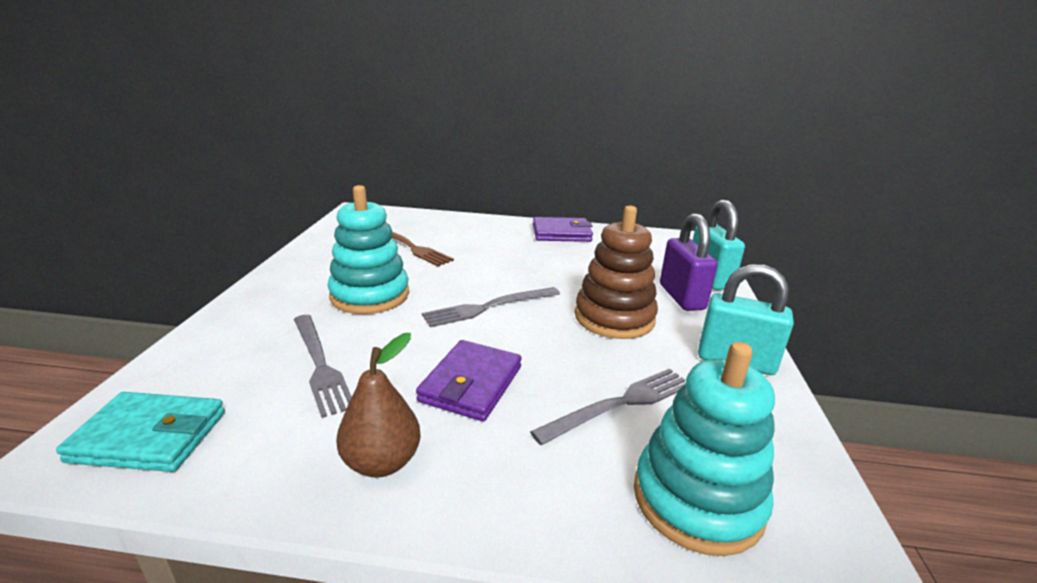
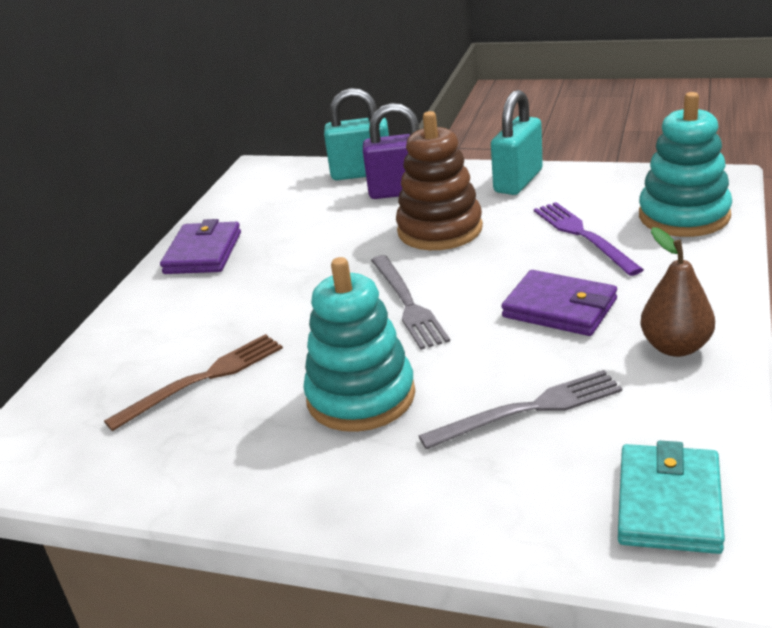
camera: 75 degrees left, 5 degrees up
(620, 404) = (583, 236): grey fork -> purple fork

